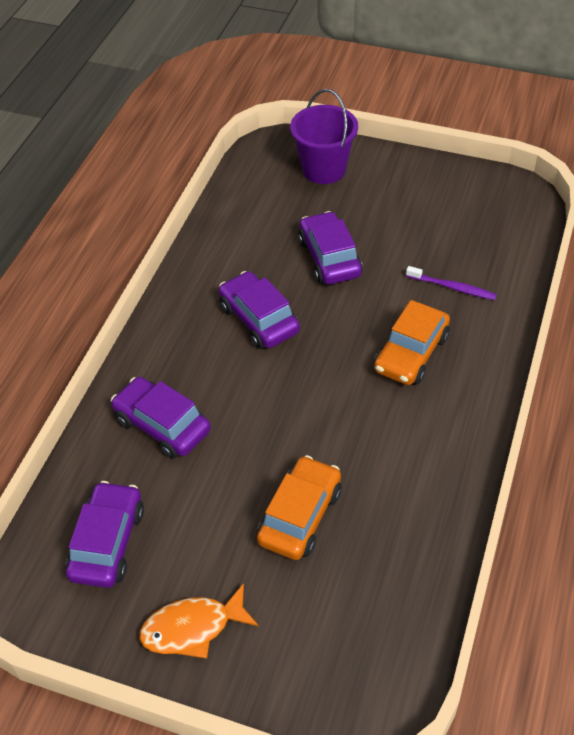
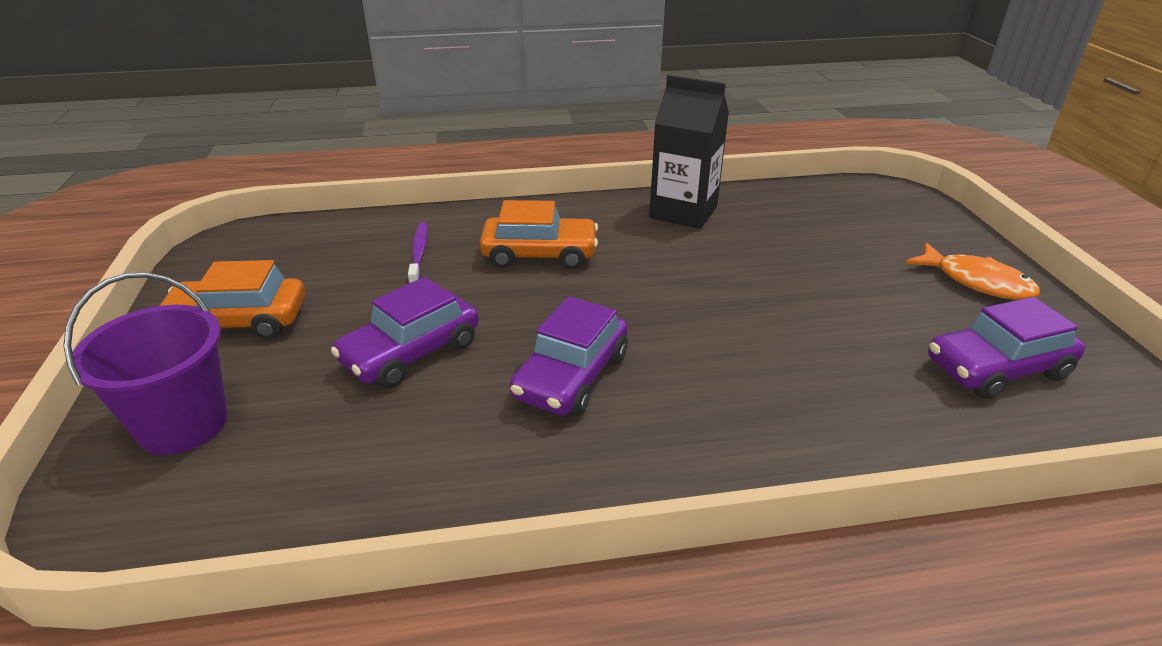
camera: 120 degrees left, 15 degrees down
(162, 425) = (816, 393): purple car -> none
(300, 516) = (799, 262): orange car -> orange car (239, 322)
(431, 482) = (683, 212): none -> black carton

